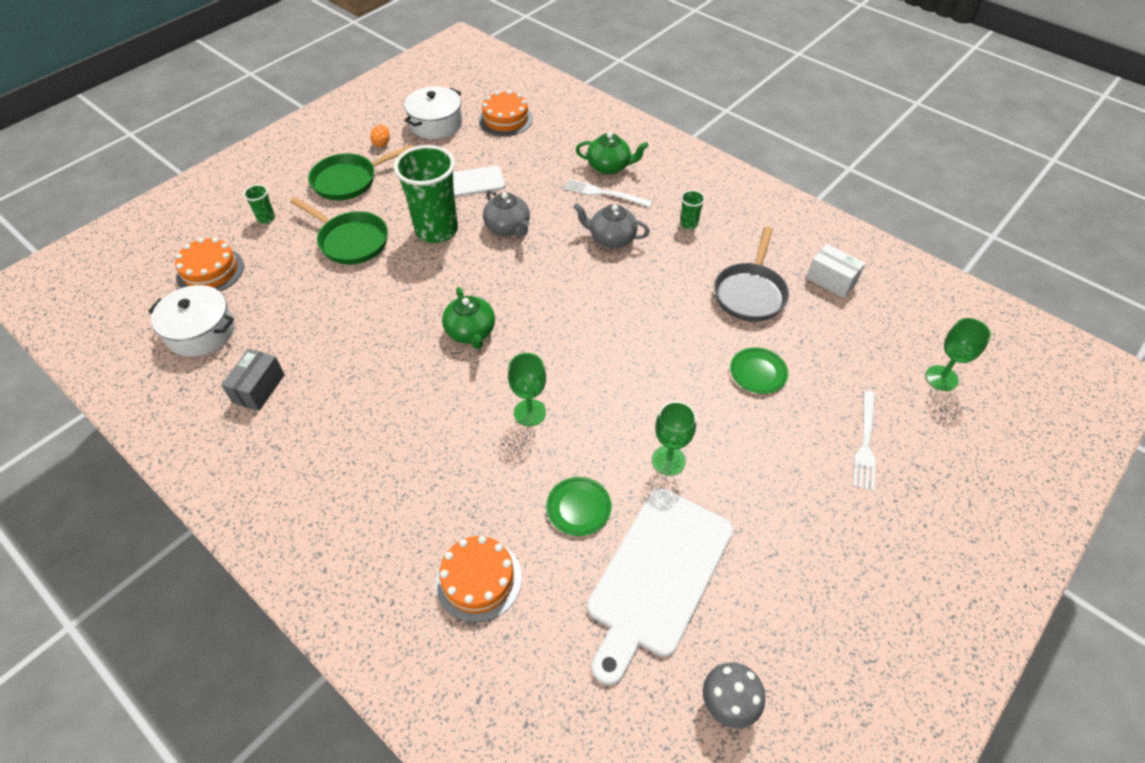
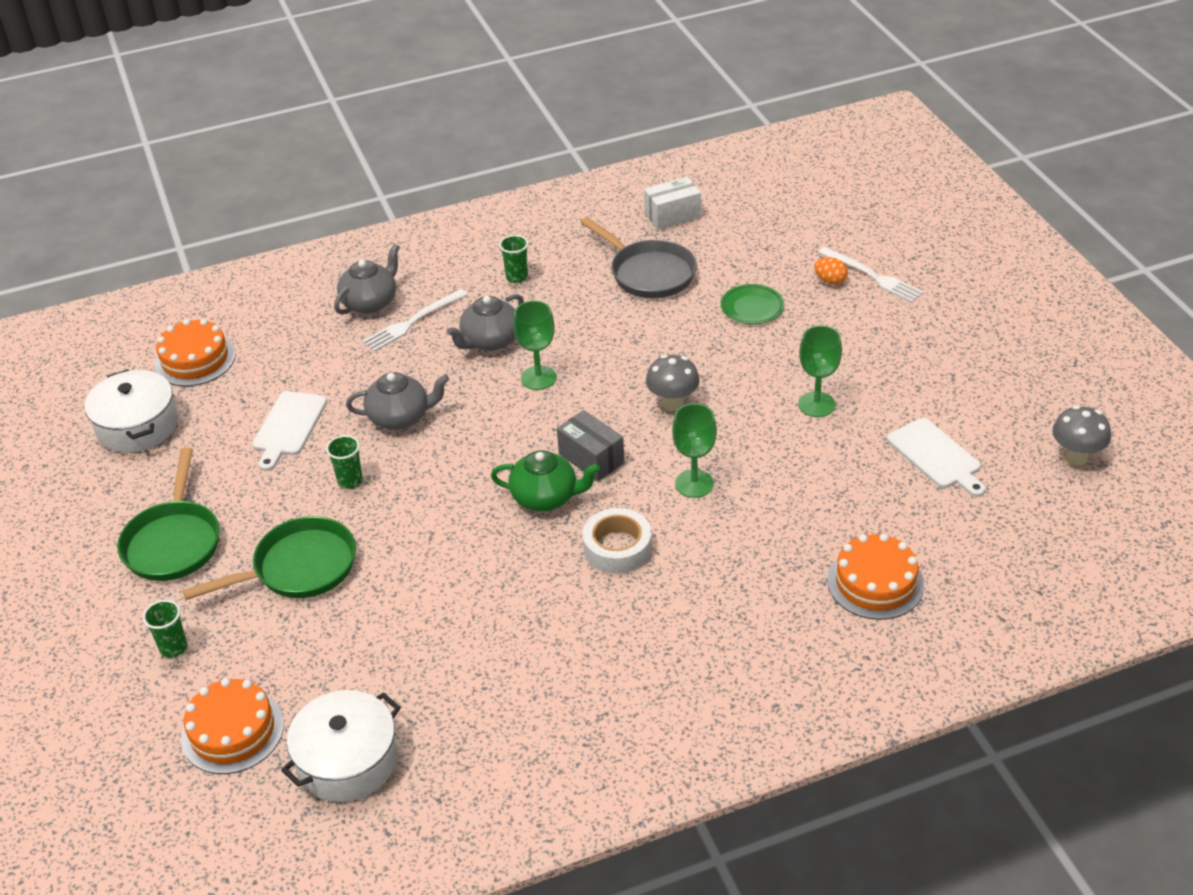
camera: 60 degrees left, 10 degrees down
(258, 388) = (495, 715): grey box -> grey box (591, 458)
(382, 143) = (126, 490): orange egg -> orange egg (830, 281)
(436, 230) = (350, 481): green cup -> green cup, size x0.42
(440, 392) = (617, 548): none -> white tape
(578, 508) = (834, 485): green plate -> none
(609, 166) = (370, 302): green teapot -> grey teapot
(610, 365) = (672, 403): none -> grey mushroom
(657, 576) = (936, 456): white cutting board -> white cutting board, size x0.55
(941, 378) = (833, 203): green goblet -> green goblet (538, 378)

